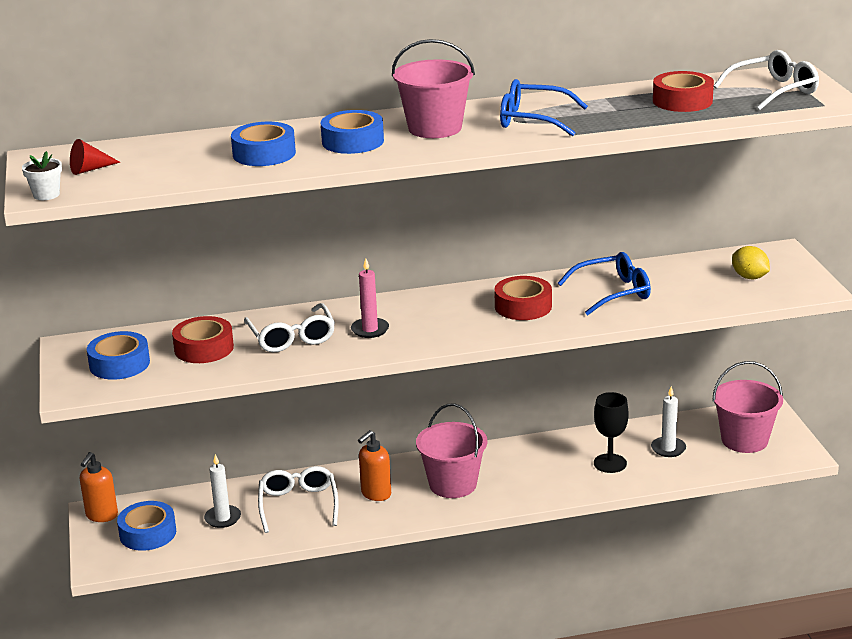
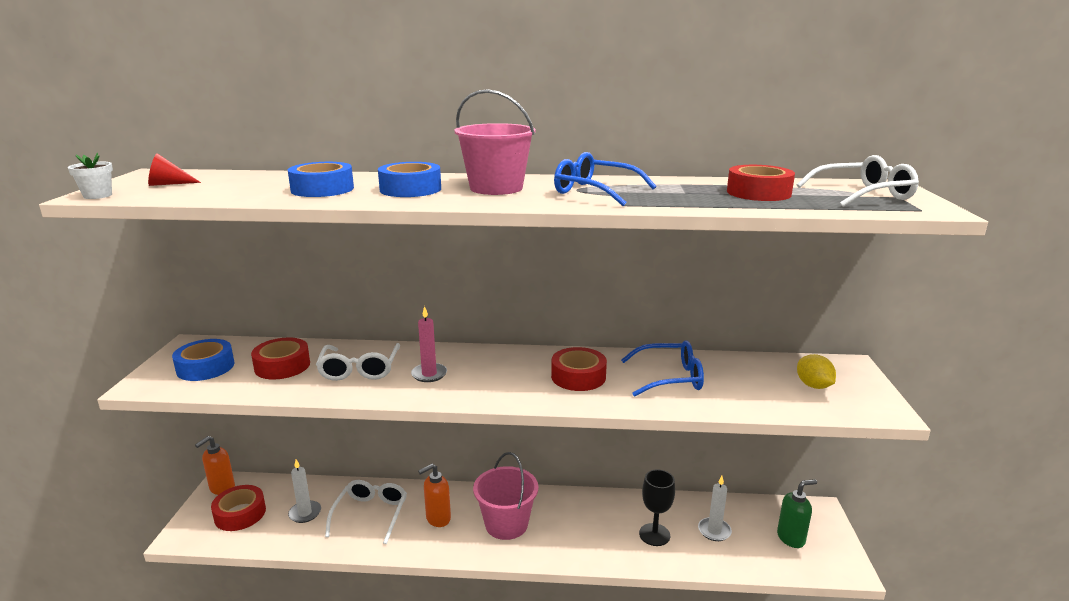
camera: 15 degrees right, 5 degrees down
(148, 533) = (240, 514): blue tape -> red tape
(744, 440) = (791, 538): pink bucket -> green soap dispenser

